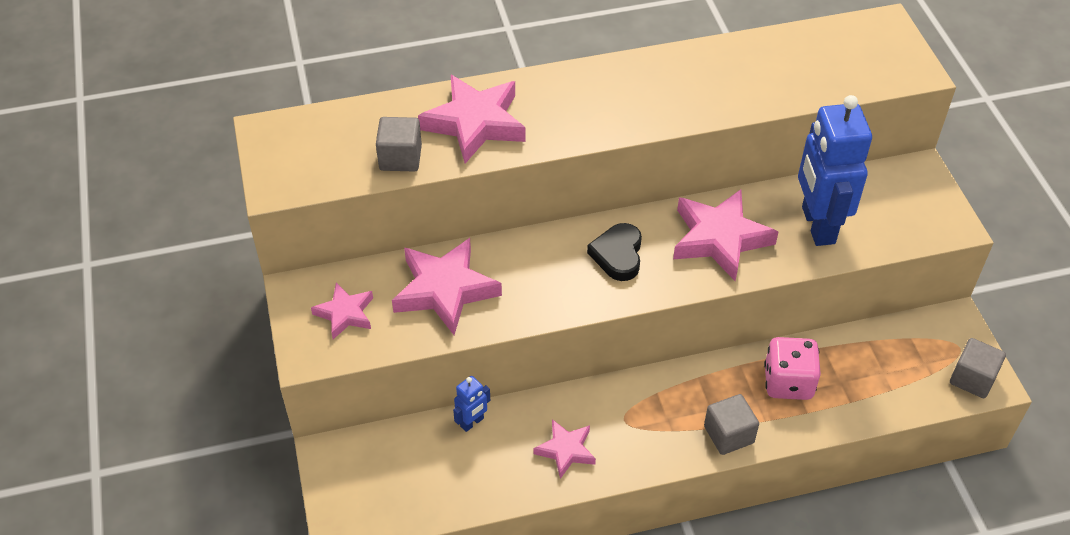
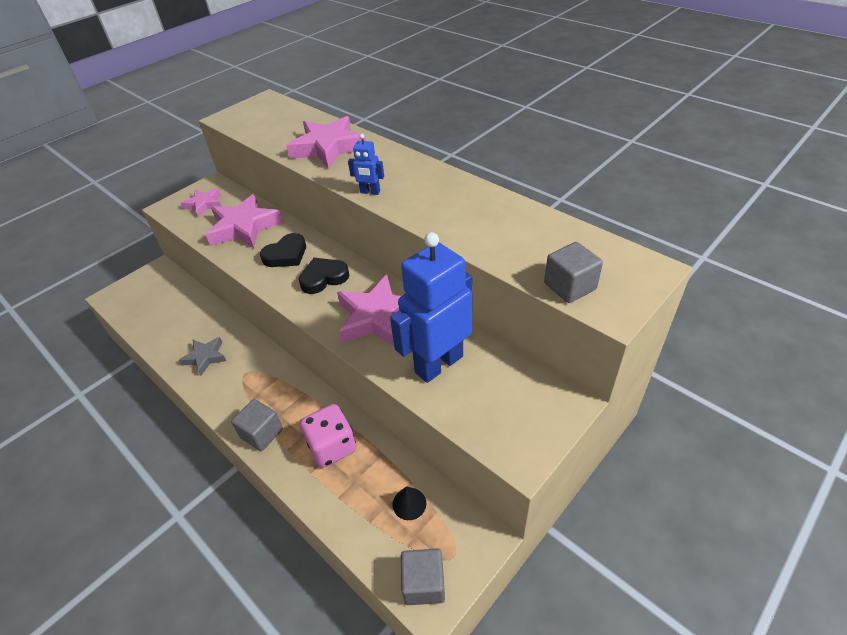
camera: 60 degrees right, 5 degrees down
(400, 158) = (277, 139): grey cube -> grey cube (570, 286)
(472, 422) = (206, 309): blue robot -> blue robot (370, 192)
(543, 271) = (286, 255): none -> black heart
(566, 450) = (205, 357): pink star -> grey star
(891, 352) = (409, 503): none -> black cone

